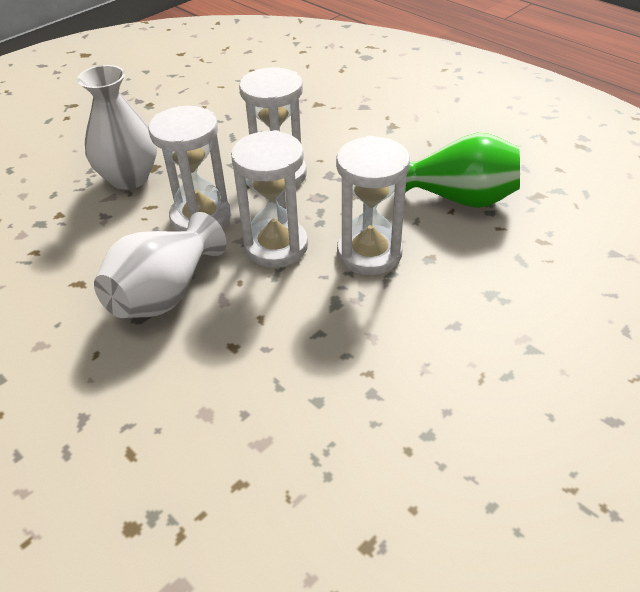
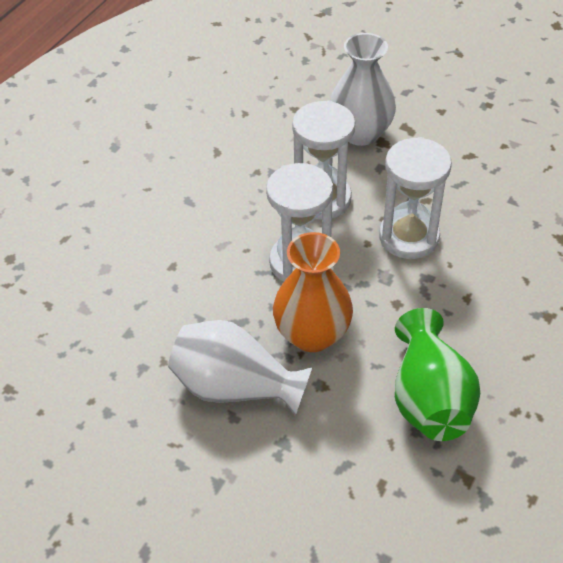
camera: 75 degrees right, 5 degrees up
(165, 293) = (220, 206): white vase -> white vase (235, 387)
(369, 253) = (312, 334): white hourglass -> orange vase

